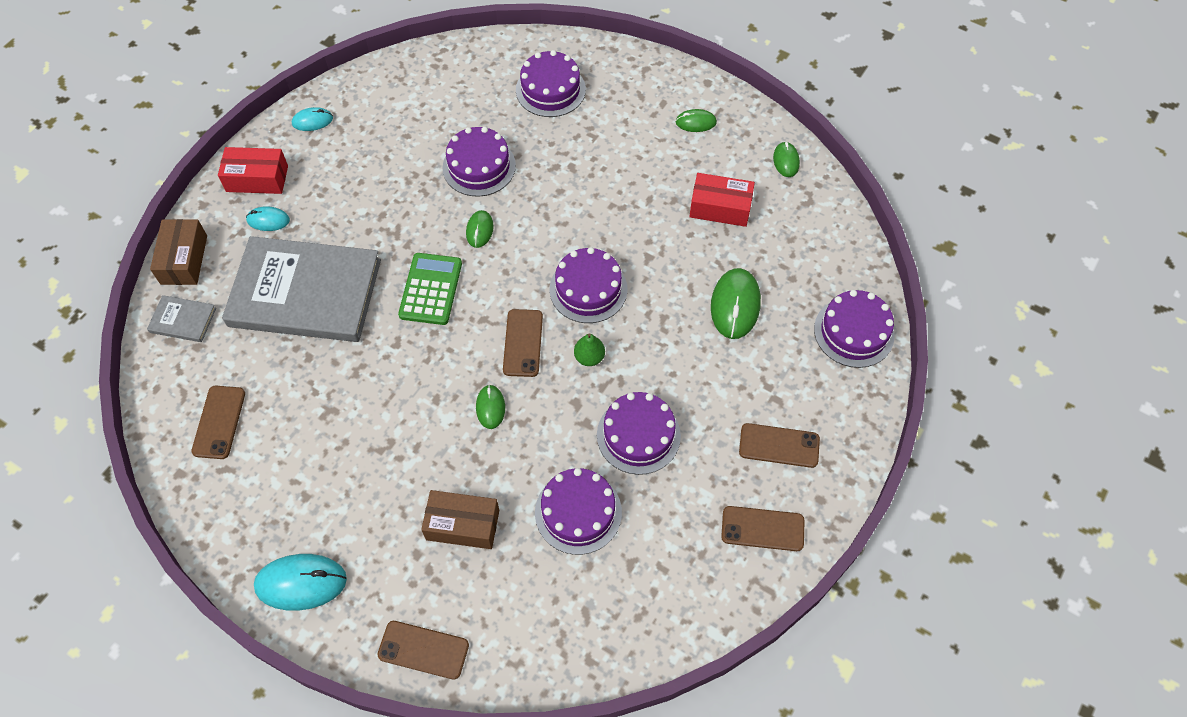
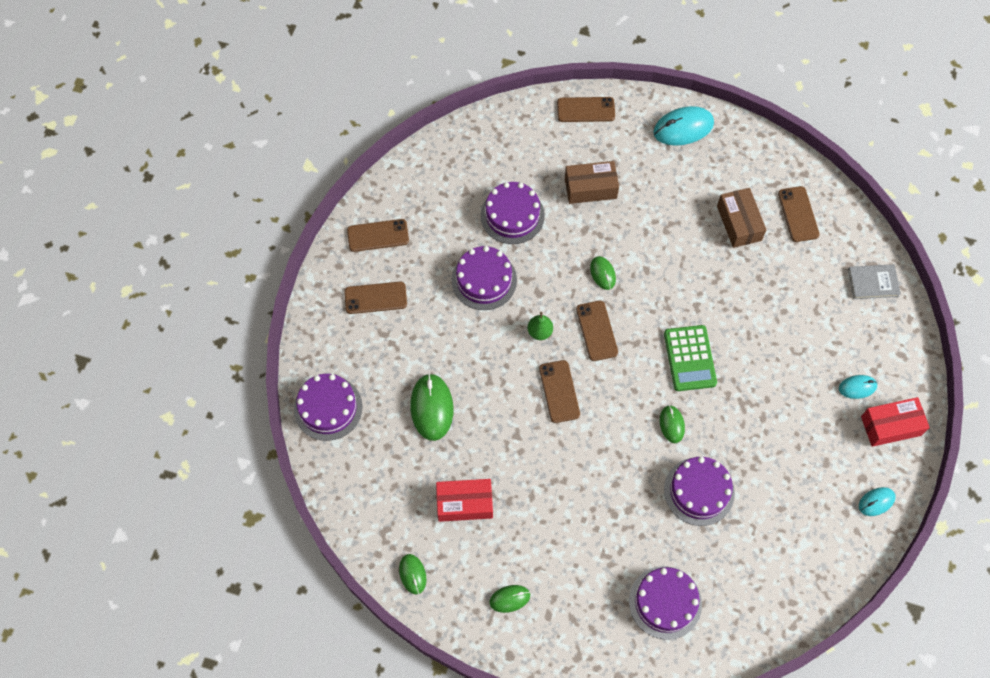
camera: 165 degrees right, 5 degrees up
(184, 260) = (905, 333): brown box -> brown box (739, 223)
(305, 293) = (790, 329): grey book -> none
(588, 289) = (559, 391): purple cake -> brown phone

